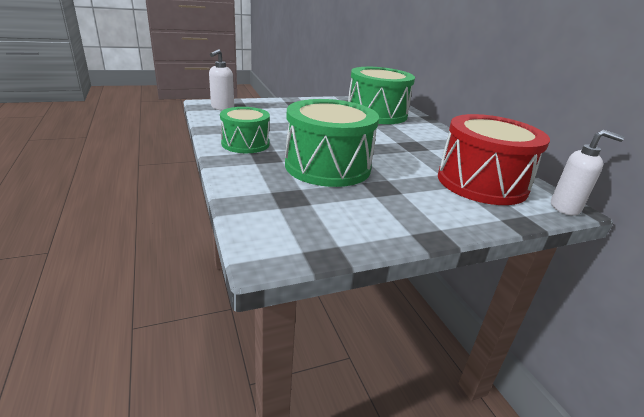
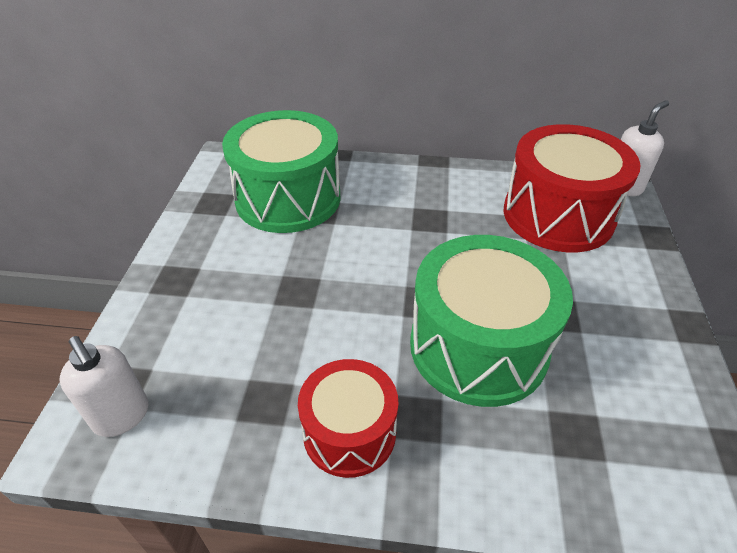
camera: 60 degrees left, 15 degrees up
(245, 144) = (349, 432): green drum -> red drum

